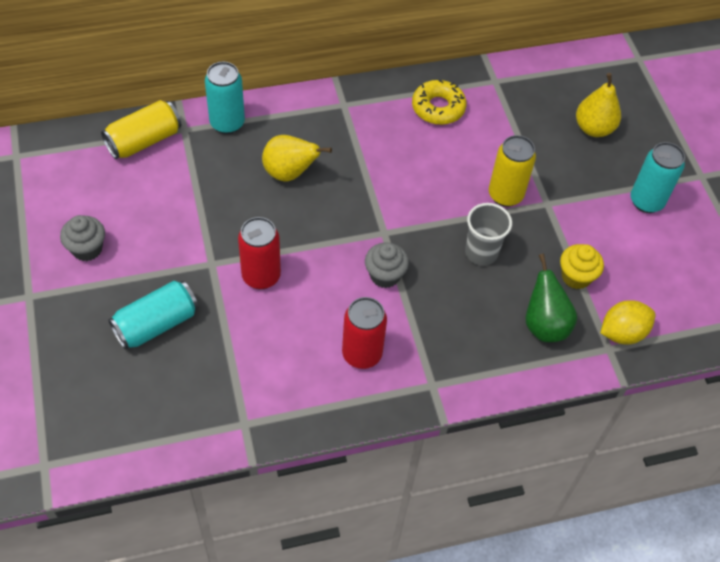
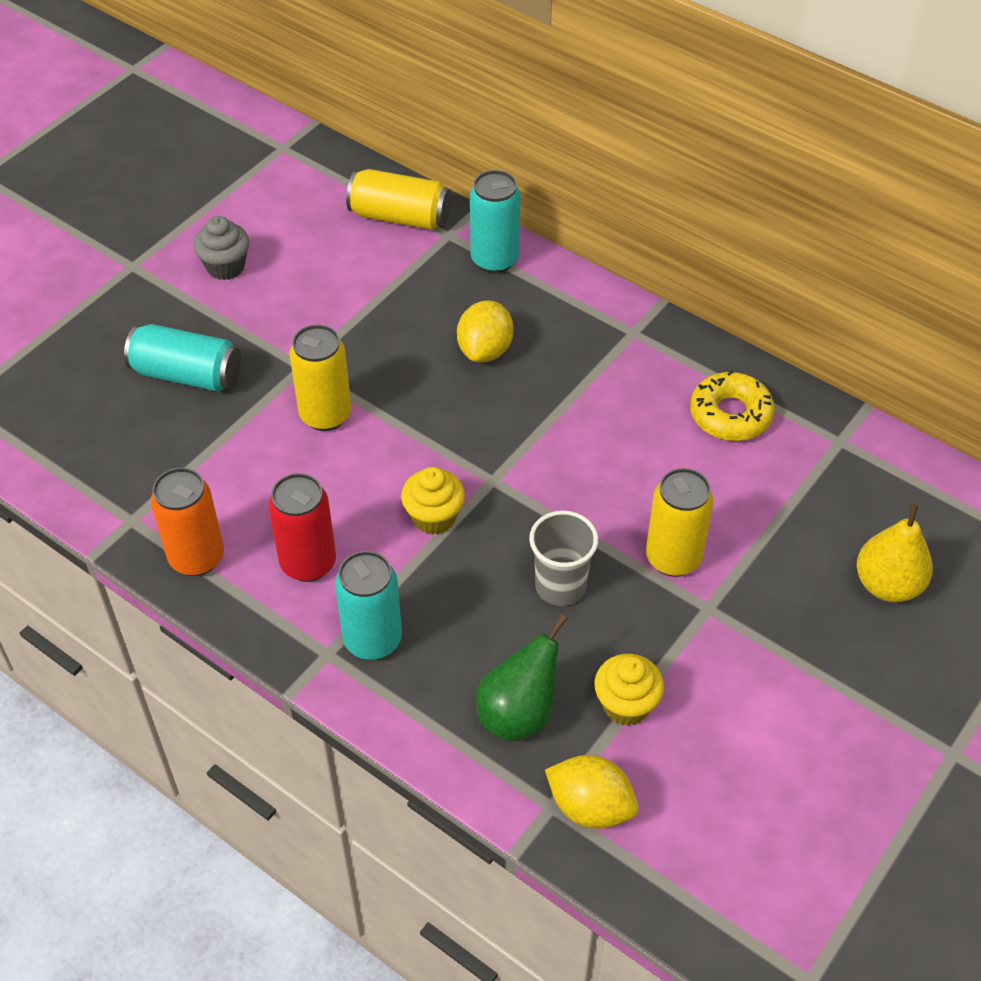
camera: 55 degrees right, 5 degrees down
(261, 276) = (325, 415): red can -> yellow can
(290, 173) = (485, 350): yellow pear -> yellow lemon
(306, 407) = (197, 557): none -> orange can
(385, 275) = (434, 517): grey cupcake -> yellow cupcake
(646, 201) = (833, 713): turquoise can -> turquoise can (372, 640)

